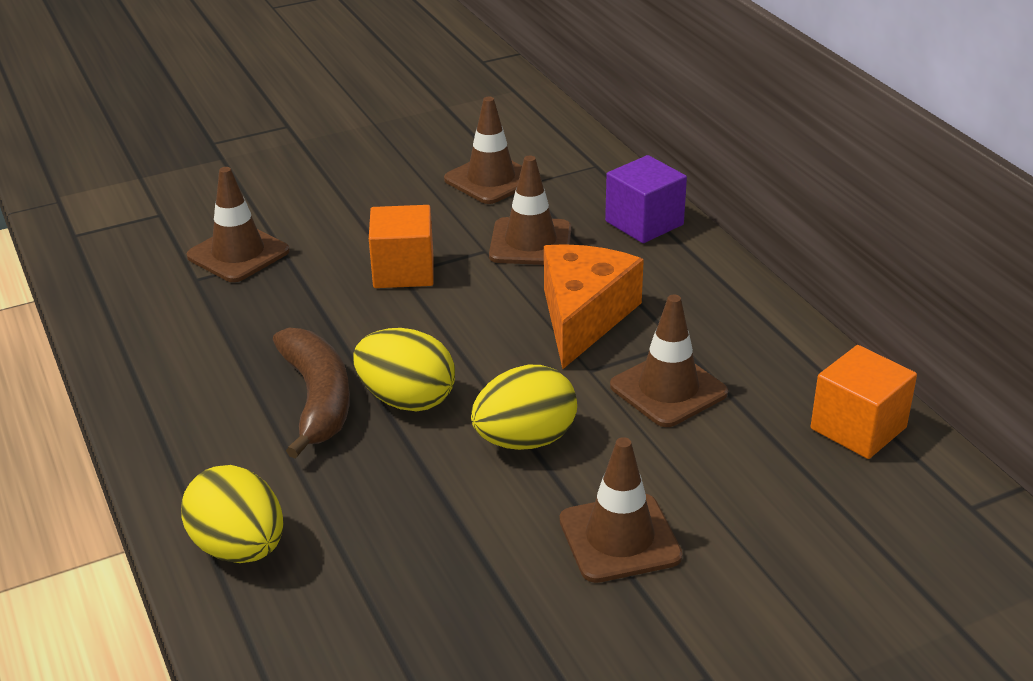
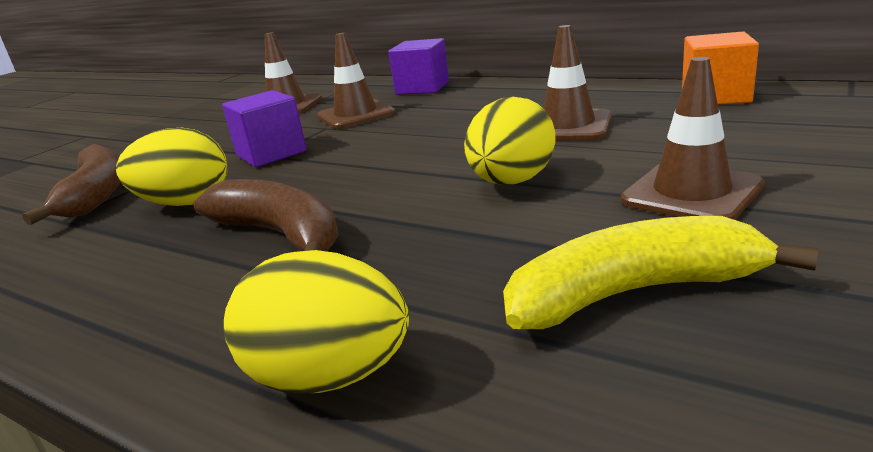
camera: 30 degrees left, 10 degrees down
(238, 254) = (97, 194): brown traffic cone -> brown banana
(403, 271) = (271, 153): orange cube -> purple cube
(407, 400) = (371, 203): yellow egg -> yellow egg (186, 203)
(451, 596) = (633, 292): none -> yellow banana
(583, 317) = (448, 124): orange cheese -> none

